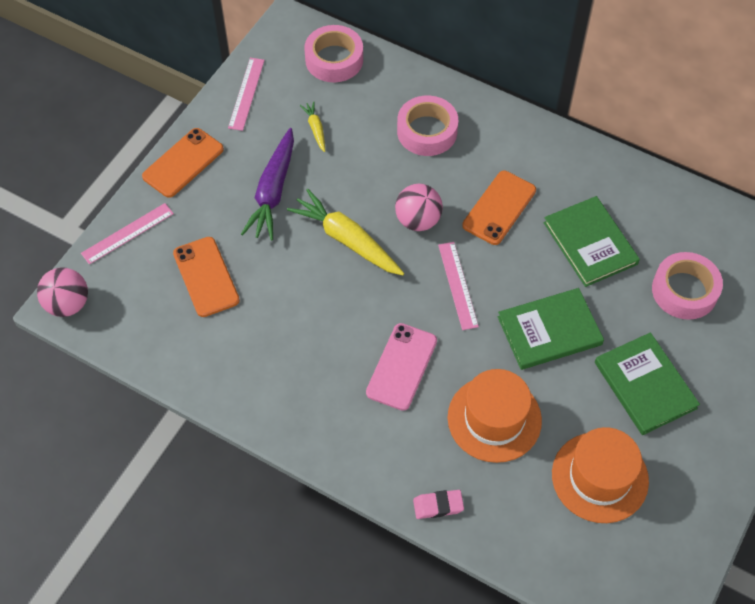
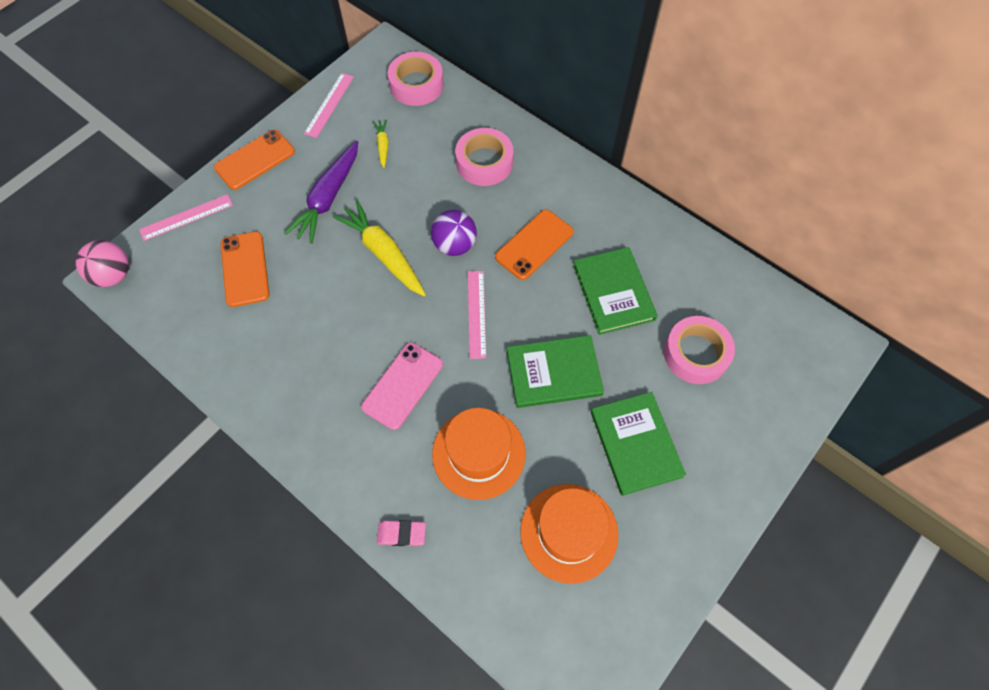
camera: 10 degrees right, 5 degrees up
(418, 220) = (454, 245): pink ball -> purple ball

